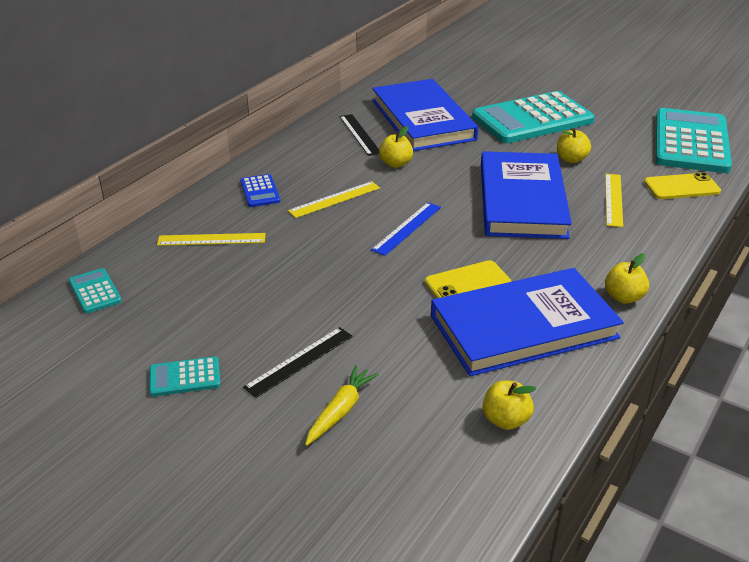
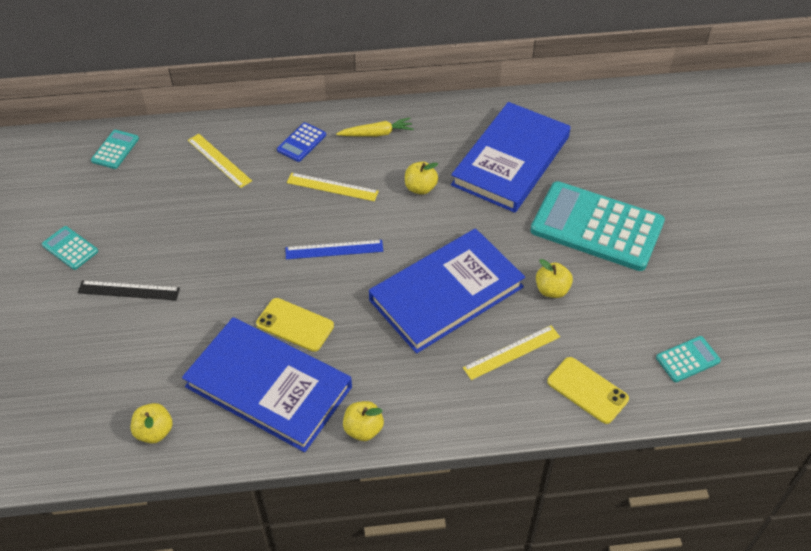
camera: 50 degrees right, 15 degrees up
(340, 411) = (97, 341): yellow carrot -> yellow carrot (376, 133)
(359, 134) = (442, 140): black ruler -> none
(691, 142) = (688, 359): turquoise calculator -> turquoise calculator, size x0.42

